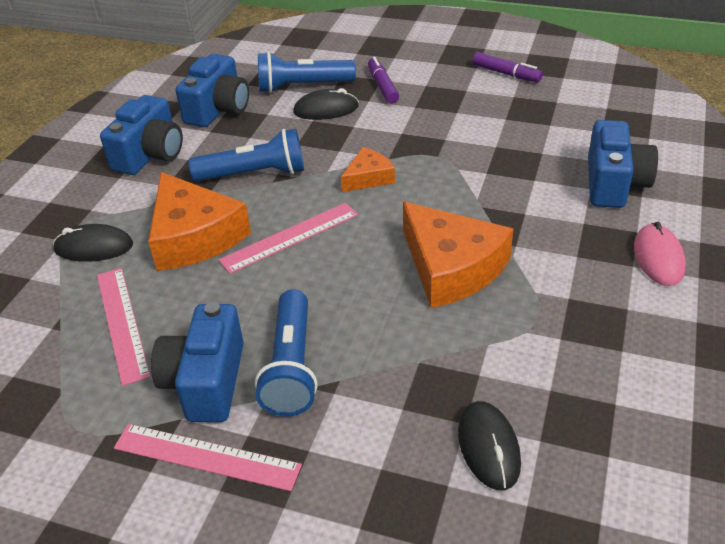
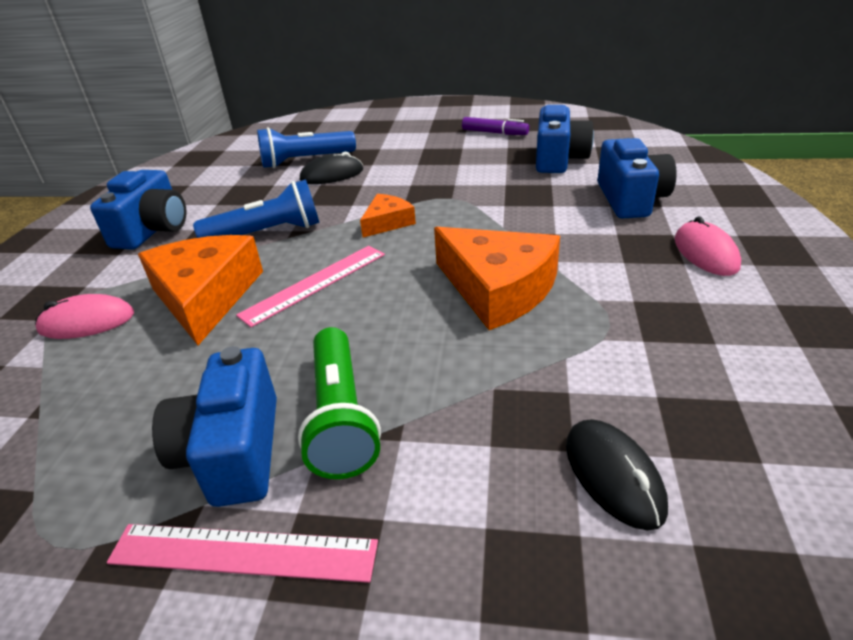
camera: 10 degrees left, 5 degrees down
(94, 247) = (87, 322): black mouse -> pink mouse
(122, 323) = (121, 398): pink ruler -> none
(194, 236) = (205, 296): orange cheese -> orange cheese turned 150 degrees counterclockwise
(218, 109) = (223, 186): blue camera -> blue camera (559, 159)
(291, 366) = (341, 416): blue flashlight -> green flashlight
(382, 86) = (382, 153): purple marker -> none

